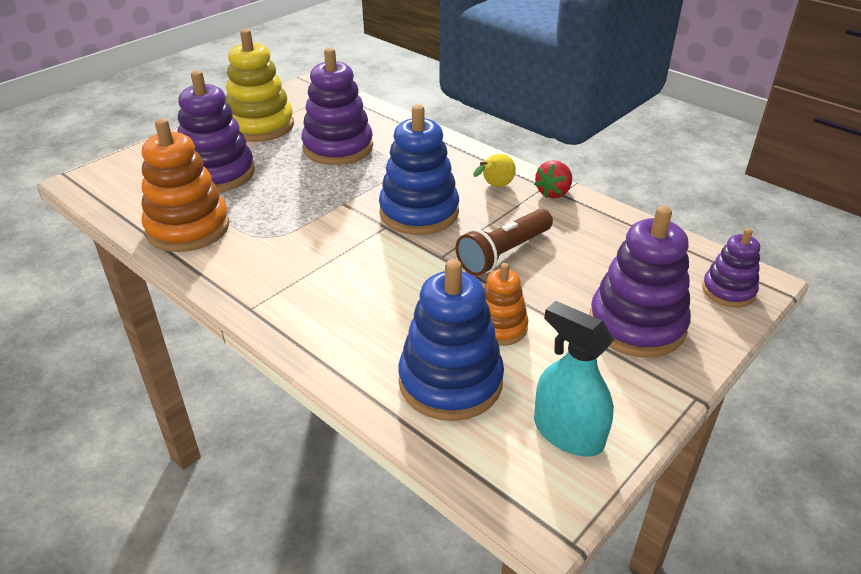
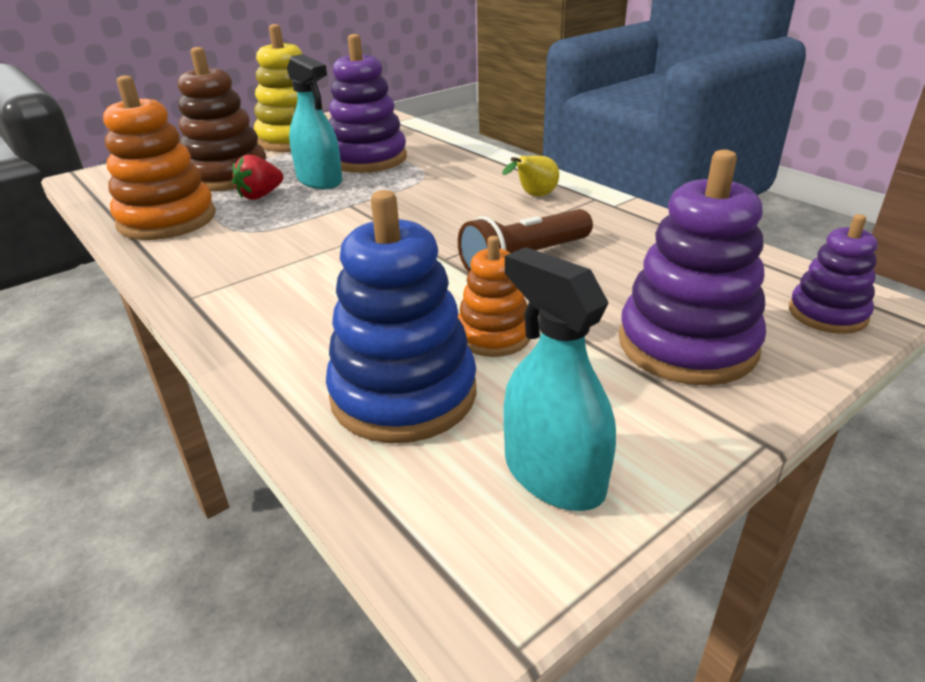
camera: 10 degrees right, 5 degrees down
(217, 174) = (227, 176): purple stacking toy -> brown stacking toy
(305, 176) = (319, 180): none -> turquoise spray bottle
(419, 212) = (434, 216): blue stacking toy -> none
(553, 193) = (604, 204): red strawberry -> red strawberry (260, 196)

